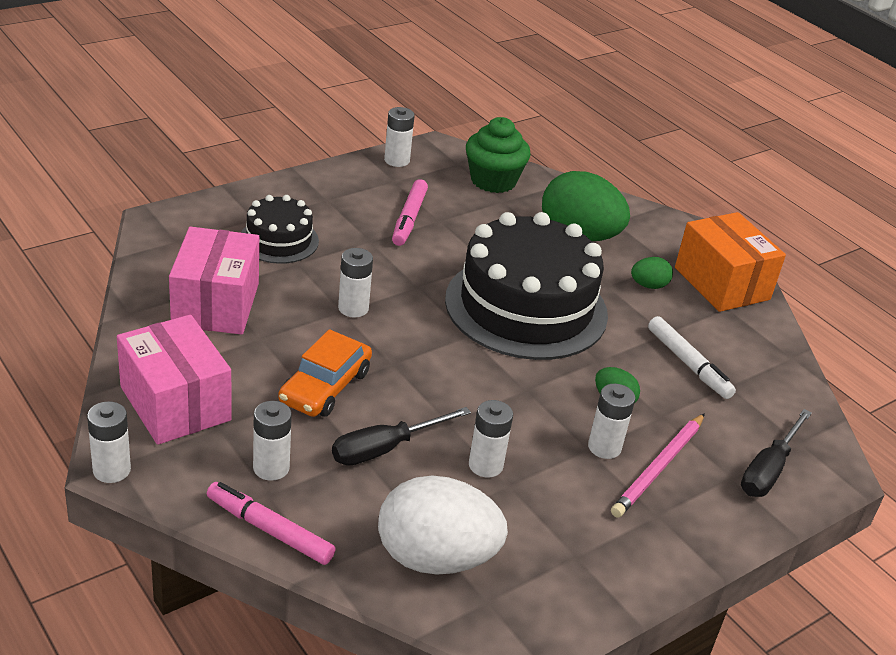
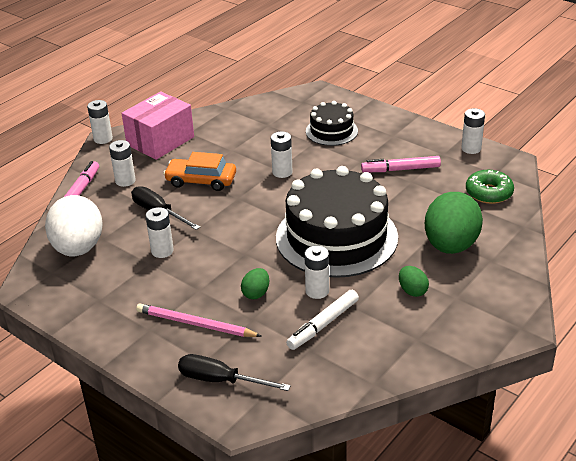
camera: 80 degrees right, 0 degrees up
(216, 304) = (252, 129): pink box -> none
(493, 181) = (489, 193): green cupcake -> green donut
(604, 447) = (204, 296): white battery -> white battery (317, 291)
(722, 283) = (451, 331): orange box -> none

